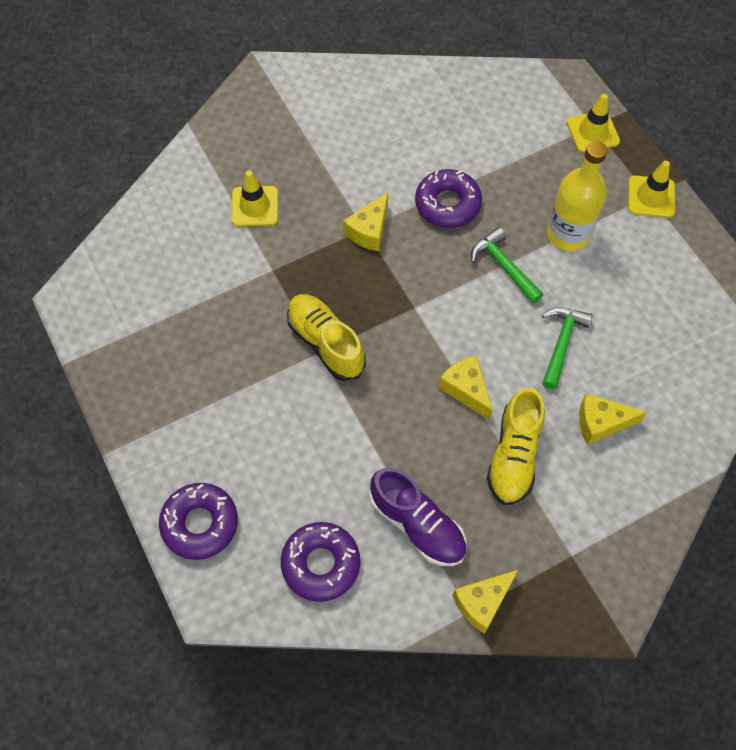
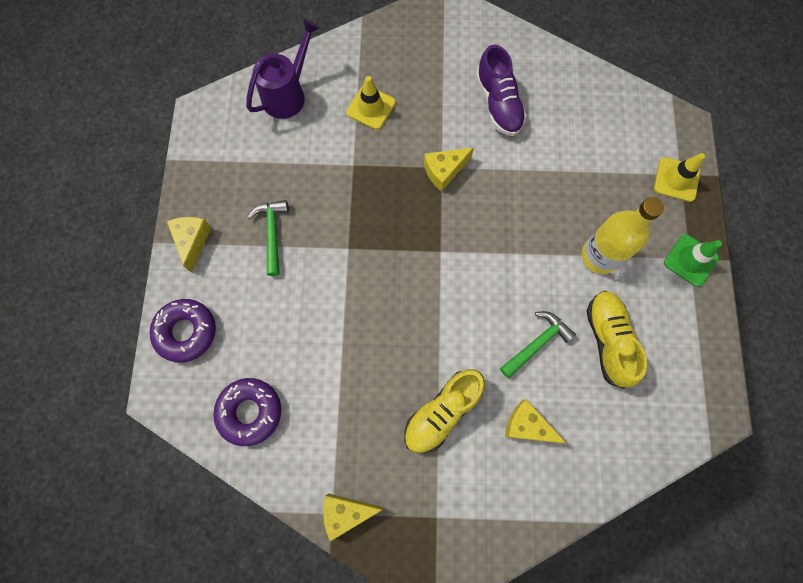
camera: 30 degrees right, 10 degrees up
(157, 234) = (288, 94): none -> purple watering can
(326, 343) = (357, 244): yellow shoe -> yellow shoe (608, 340)
(417, 524) = (336, 423): purple shoe -> purple shoe (498, 104)
(447, 204) = (518, 181): purple donut -> none
(466, 389) = (438, 339): yellow cheese -> yellow cheese (192, 241)
(504, 266) = (531, 255): green hammer -> green hammer (272, 234)
(651, 197) = (690, 260): yellow traffic cone -> green traffic cone

